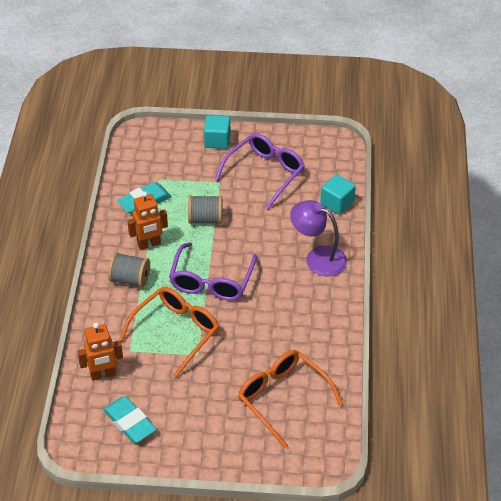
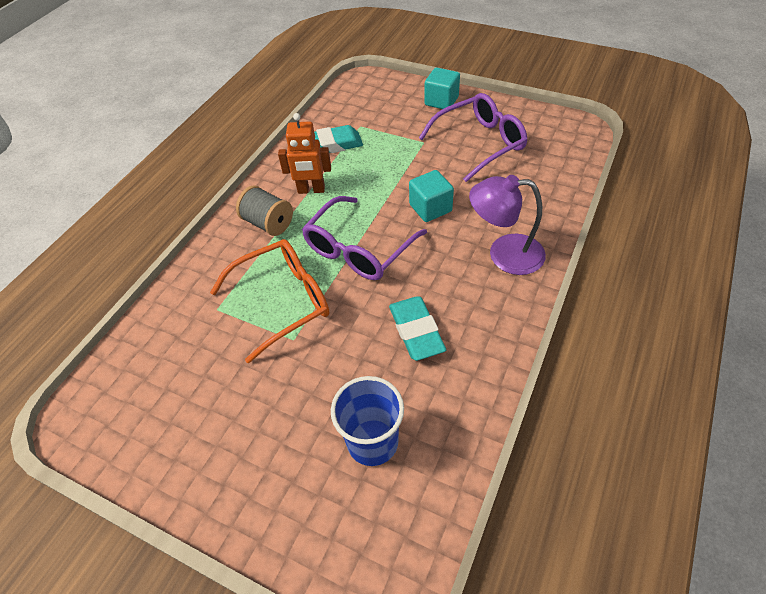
camera: 25 degrees right, 5 degrees up
(103, 374) = (168, 331): orange robot -> none
(129, 422) = (157, 408): turquoise eraser -> turquoise eraser (416, 331)
(205, 219) = (388, 177): grey spool -> none
(283, 398) = (372, 442): orange glasses -> blue cup
(318, 258) = (504, 254): purple lamp -> purple lamp turned 45 degrees counterclockwise
(337, 203) = (554, 194): turquoise cube -> turquoise cube (430, 208)

